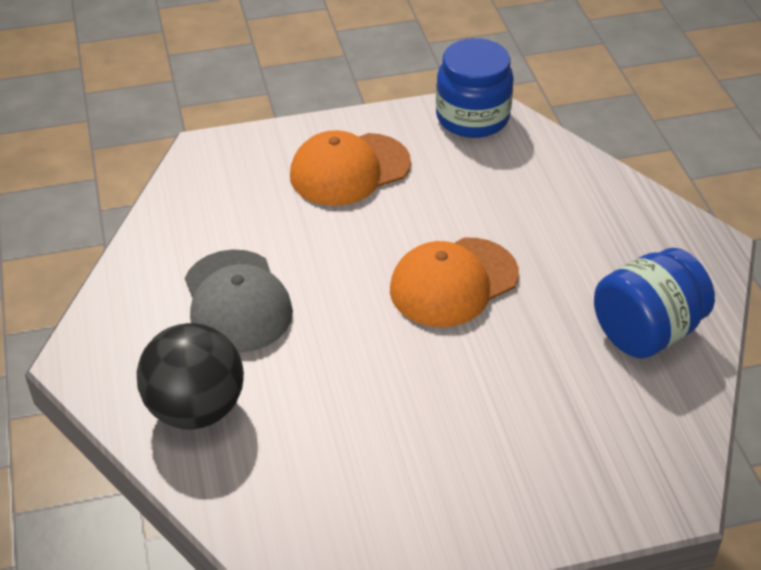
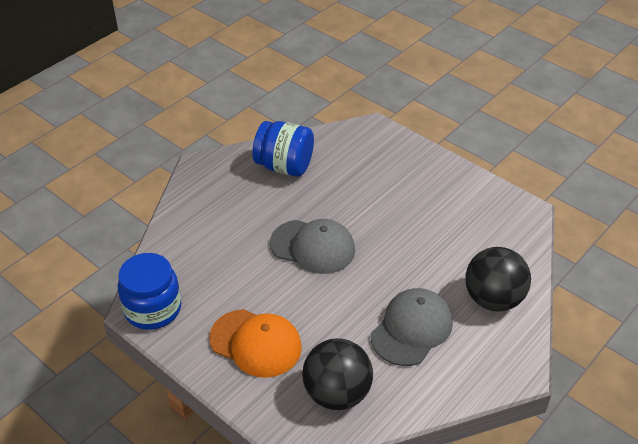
camera: 125 degrees left, 0 degrees up
(223, 198) = (337, 393): none -> black ball
(453, 282) = (313, 247): orange cap -> grey cap

